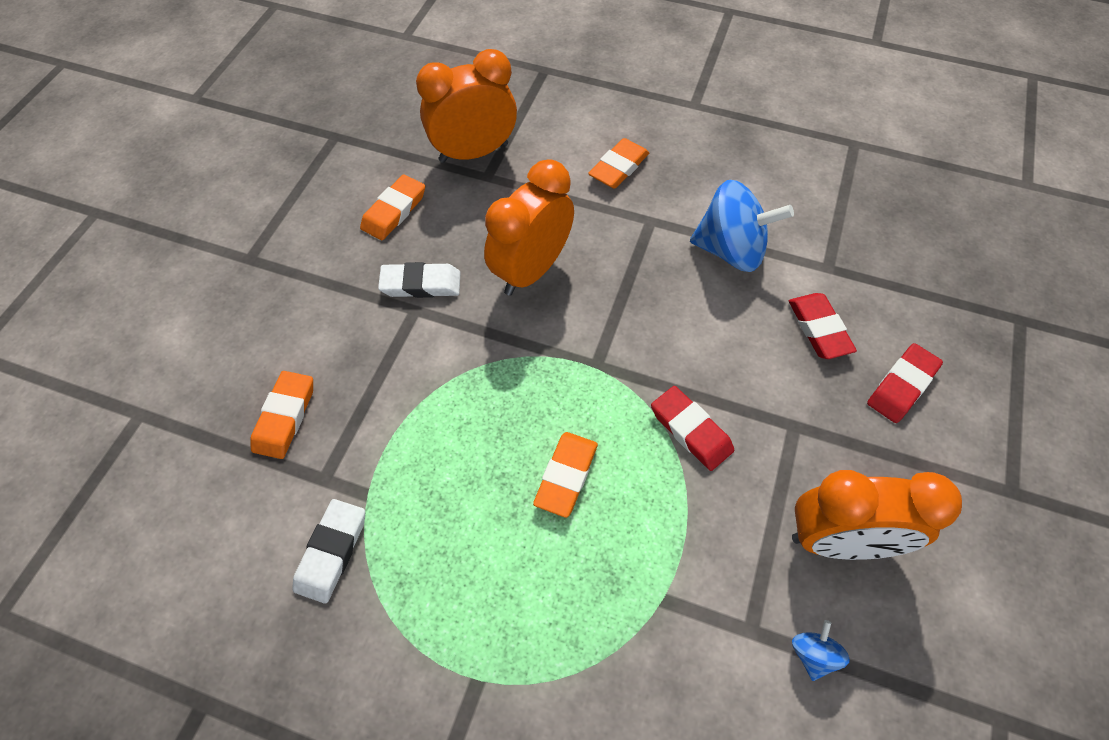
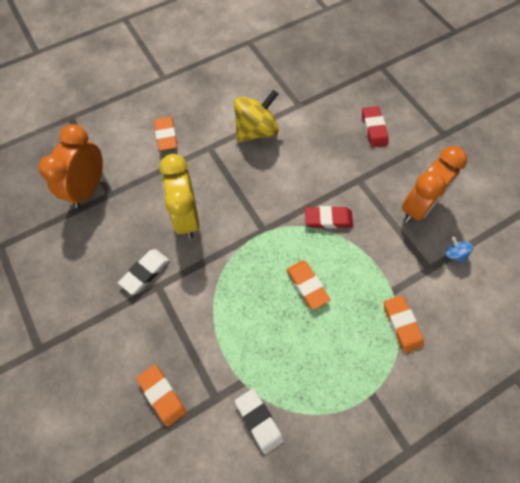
camera: 50 degrees left, 5 degrees up
(394, 211) = (85, 253): orange eraser -> orange eraser (402, 324)
(531, 270) = (187, 217): orange clock -> yellow clock
(730, 250) = (256, 131): blue spinning top -> yellow spinning top
(819, 329) = (324, 133): red eraser -> none

